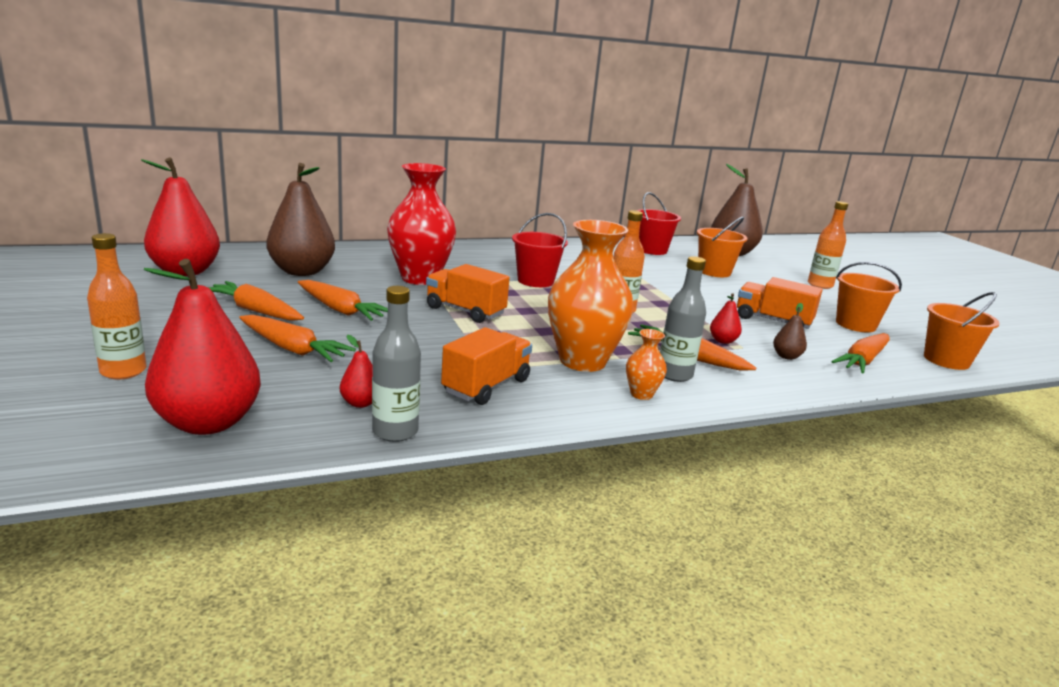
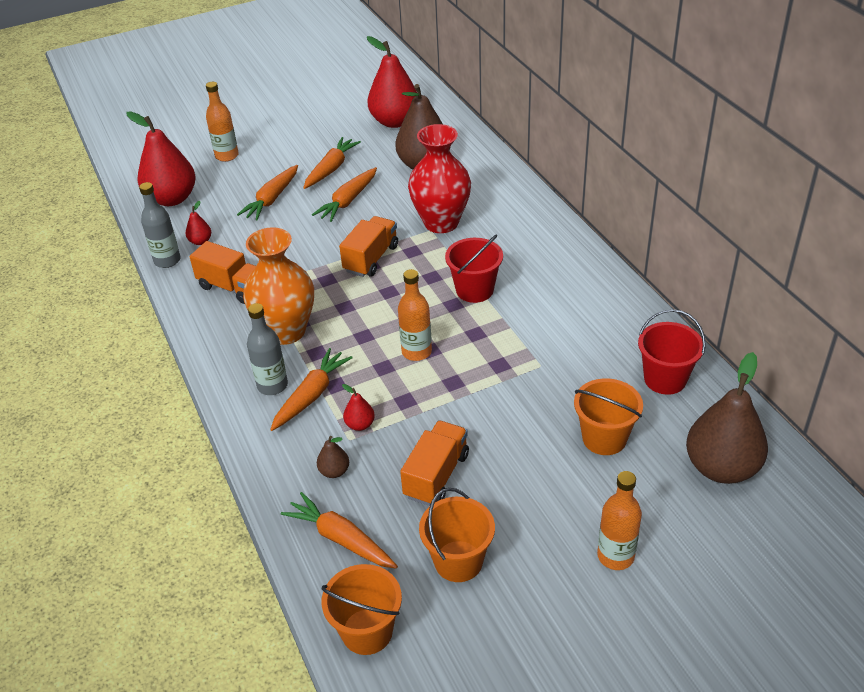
camera: 90 degrees right, 20 degrees up
(641, 394) = (232, 365): orange vase -> none

